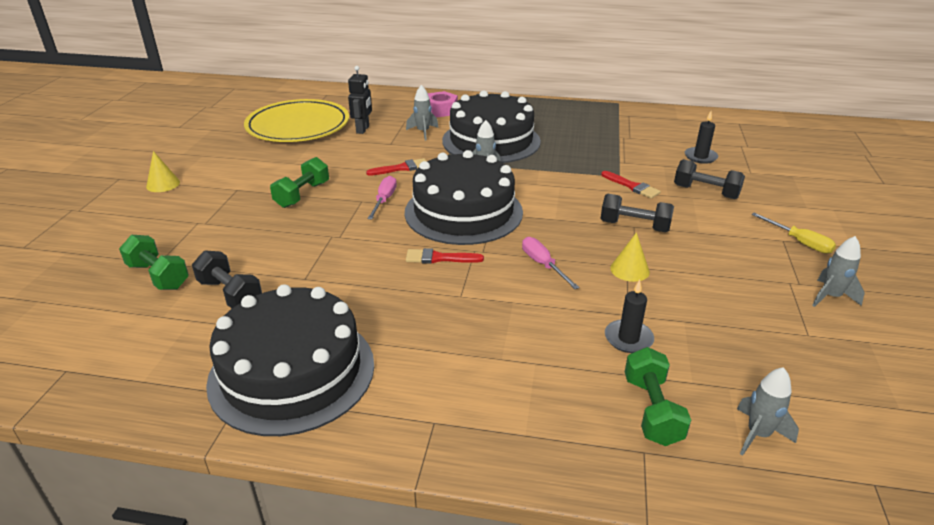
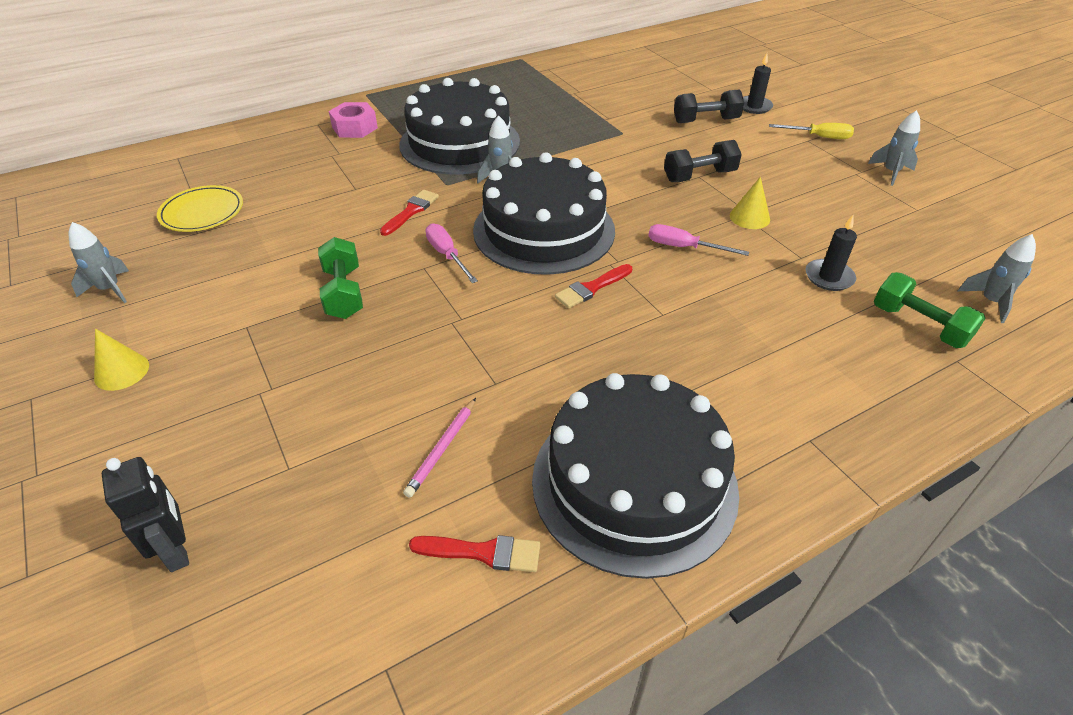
camera: 40 degrees left, 10 degrees up
(158, 276) = (316, 484): green dumbbell -> none
(230, 294) = (442, 449): black dumbbell -> pink pencil
(298, 126) = (202, 212): yellow plate -> yellow plate, size x0.54
(363, 129) = (296, 184): black robot -> black robot (177, 550)
(423, 132) = (373, 161): grey rocket -> grey rocket (110, 289)
(632, 186) = (647, 139): red brush -> red brush (483, 552)
(700, 157) = (659, 89): black candle -> black candle (754, 107)

